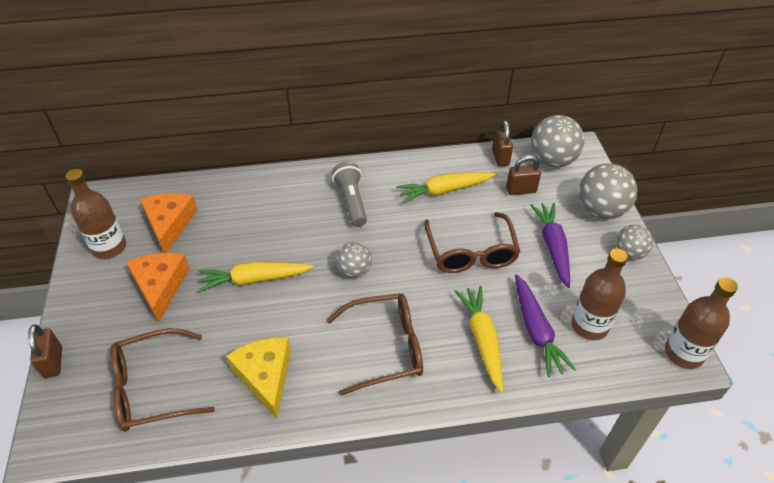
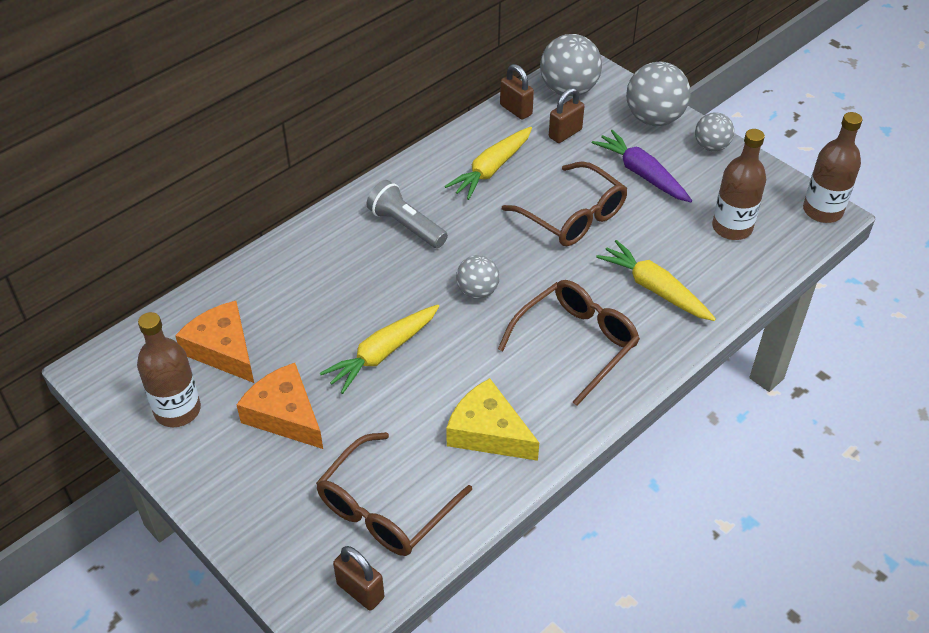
camera: 35 degrees left, 0 degrees up
(53, 362) = (247, 551): brown padlock -> brown padlock (360, 591)
(536, 331) = (693, 256): purple carrot -> none

